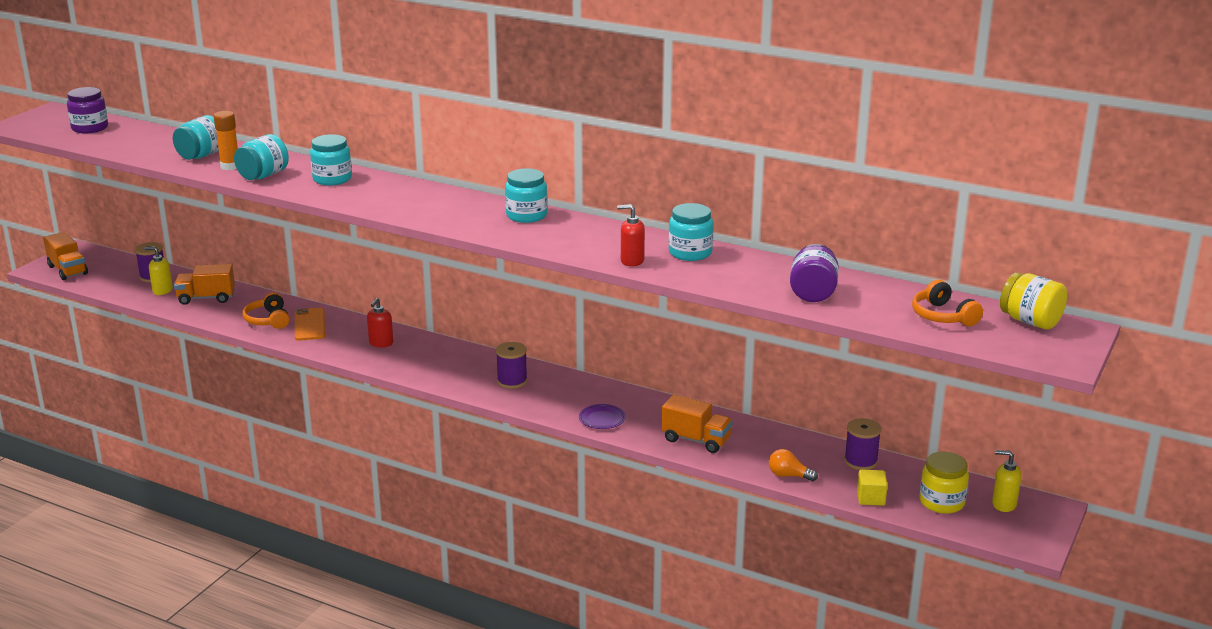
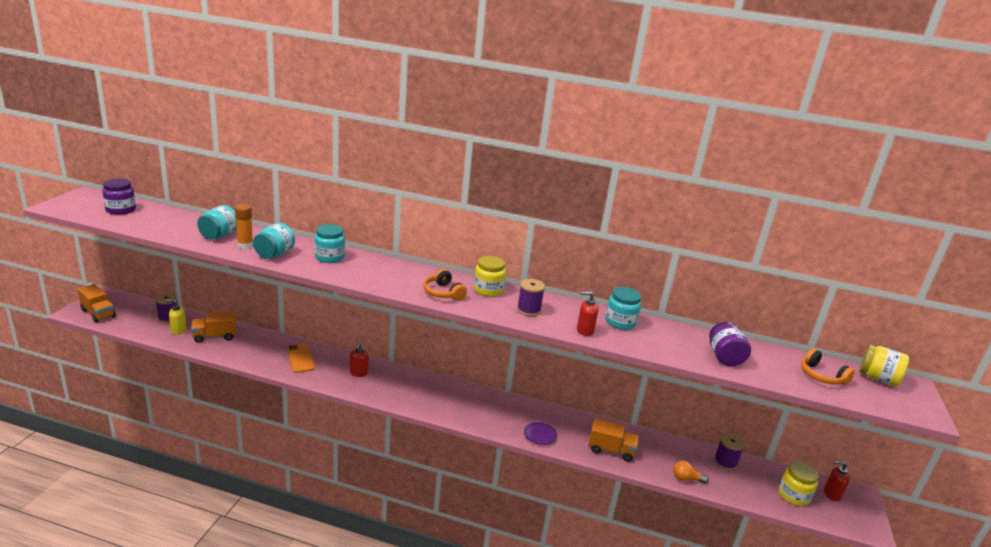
camera: 15 degrees left, 0 degrees up
(268, 320) = (268, 355): orange headphones -> orange headphones (443, 293)
(512, 381) = (464, 403): purple spool -> purple spool (528, 310)
(526, 215) = (488, 290): turquoise jar -> yellow jar
(871, 498) = (748, 495): yellow cube -> none
(1003, 504) = (831, 494): yellow soap dispenser -> red soap dispenser

